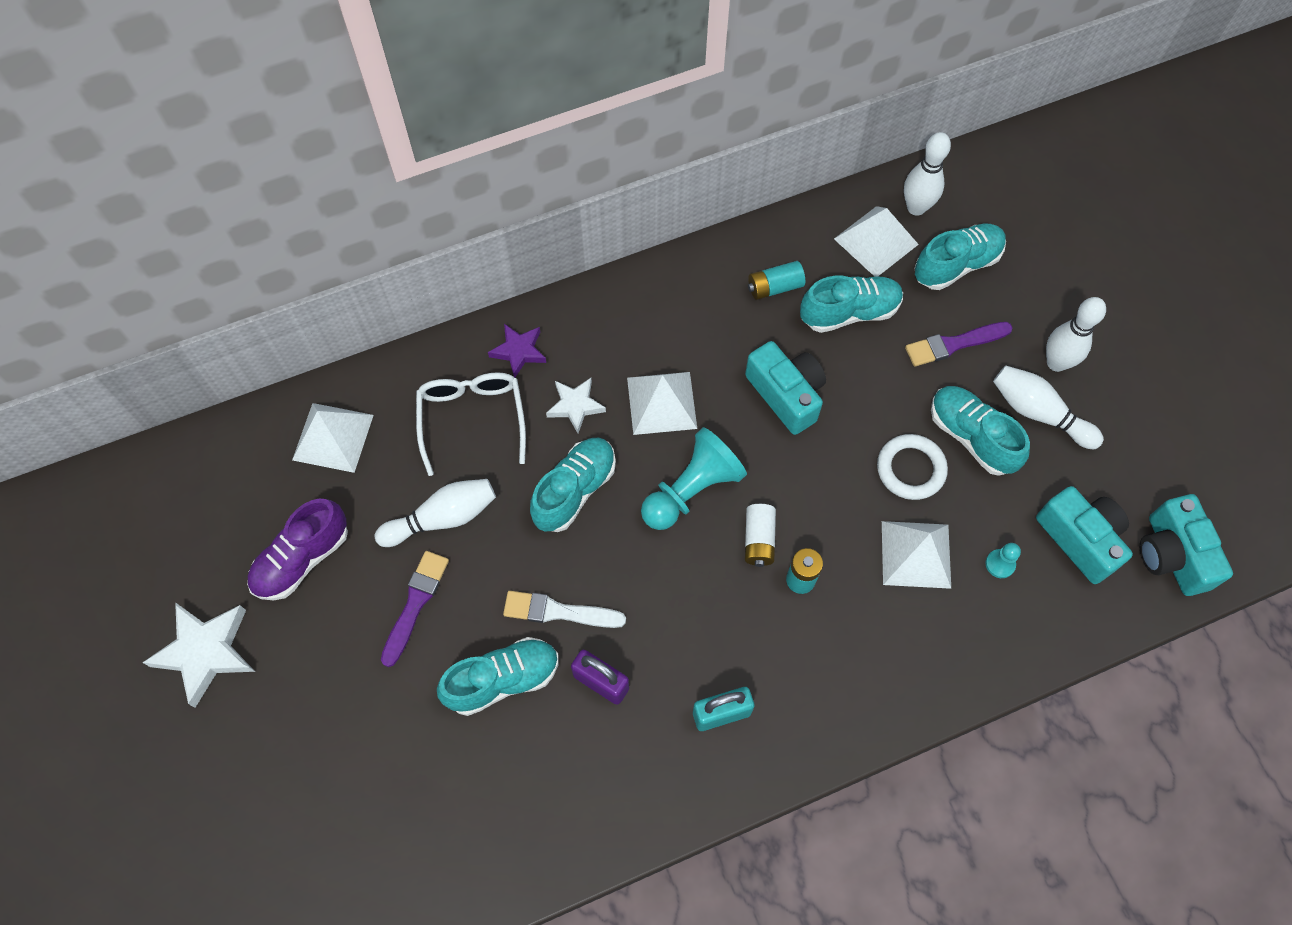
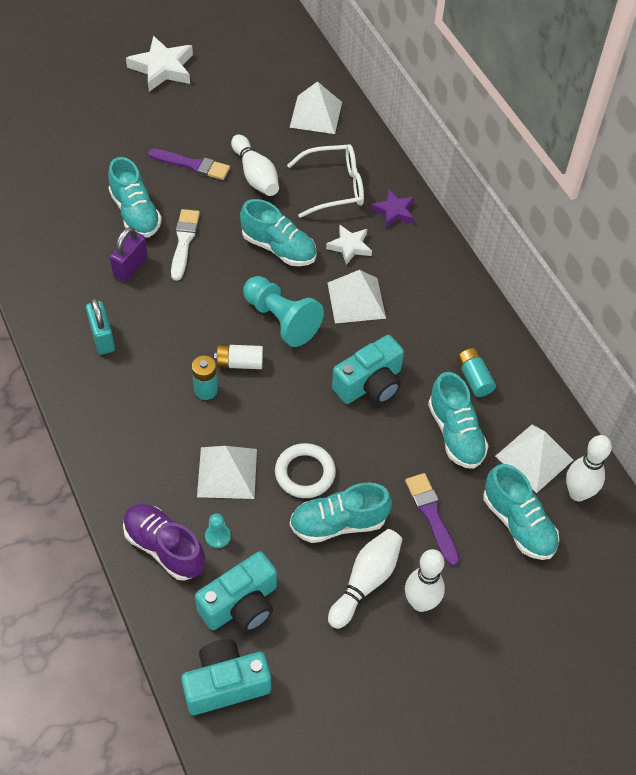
camera: 85 degrees right, 10 degrees down
(302, 559) = (225, 107): purple shoe -> purple shoe (164, 548)
(971, 437) = (338, 523): turquoise shoe -> turquoise shoe turned 150 degrees counterclockwise

